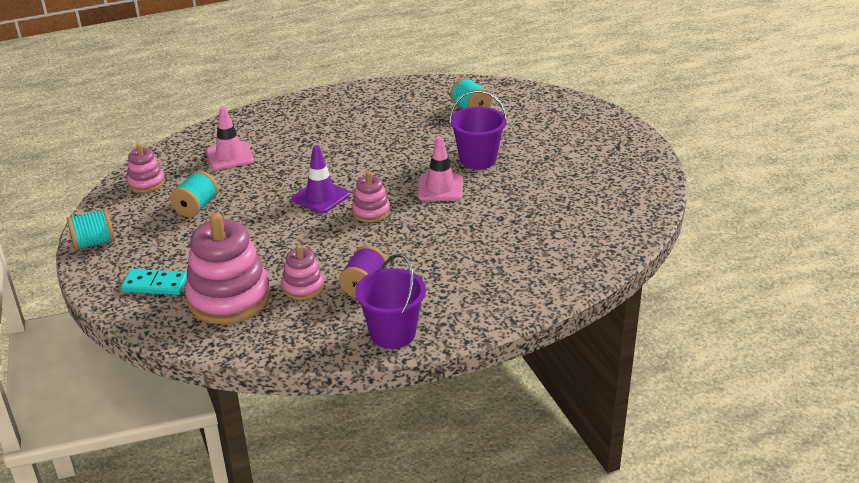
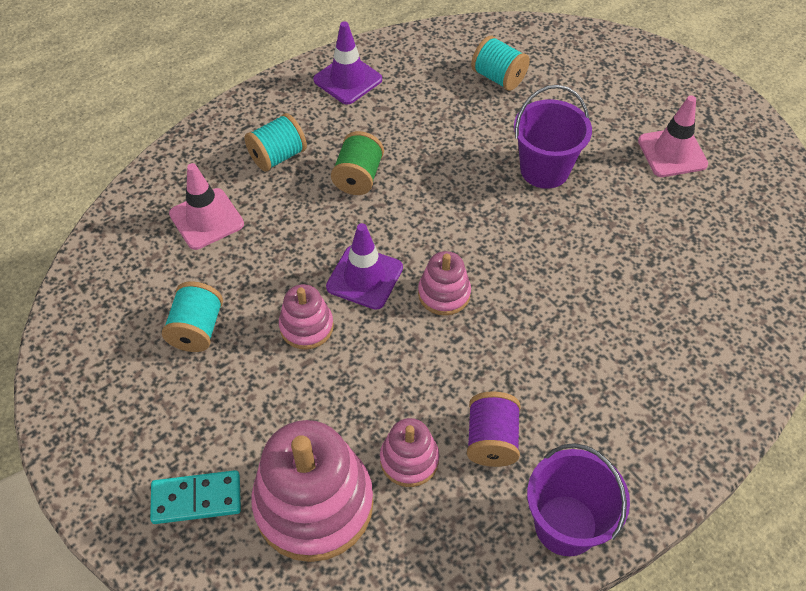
camera: 15 degrees left, 20 degrees up
(94, 243) = (73, 431): turquoise spool -> turquoise spool (278, 156)
(146, 183) = (105, 293): pink stacking toy -> pink stacking toy (306, 327)
(343, 148) = (358, 177): none -> green spool
(362, 99) = (347, 80): none -> purple traffic cone
(440, 188) = (517, 232): pink traffic cone -> pink traffic cone (672, 152)

